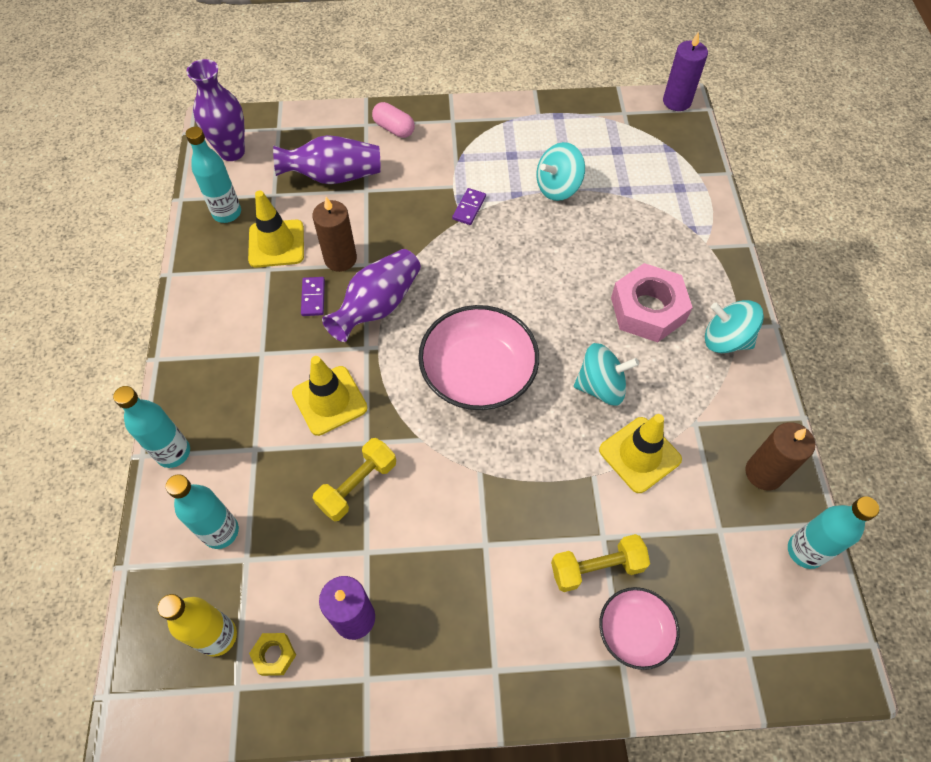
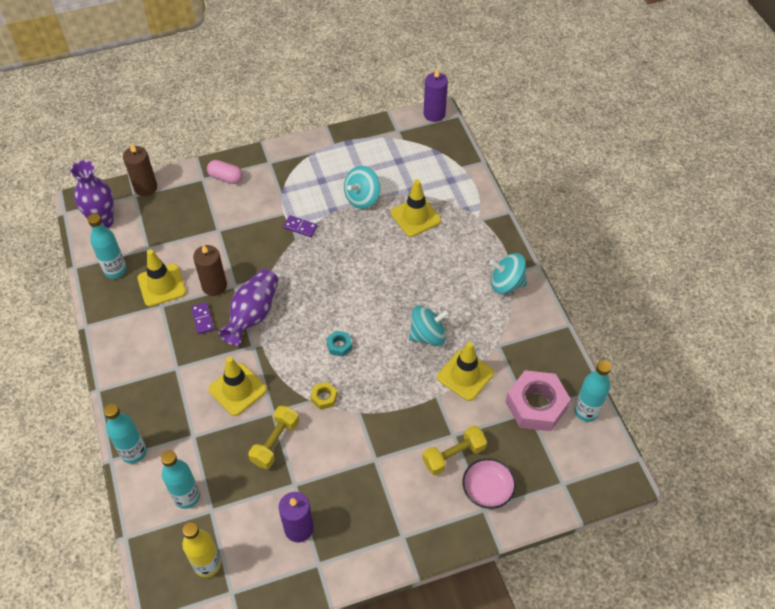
camera: 15 degrees left, 5 degrees down
(274, 655) = (251, 565): yellow nut -> yellow nut (324, 397)
(333, 176) = (190, 224): purple vase -> none
(469, 208) = (300, 227): purple domino -> purple domino turned 75 degrees counterclockwise
(478, 373) = (339, 345): pink bowl -> turquoise nut
(622, 225) = (415, 217): none -> yellow traffic cone
(648, 309) = (448, 274): pink nut -> pink nut (536, 405)
(764, 473) = (550, 367): brown candle -> brown candle (145, 187)

